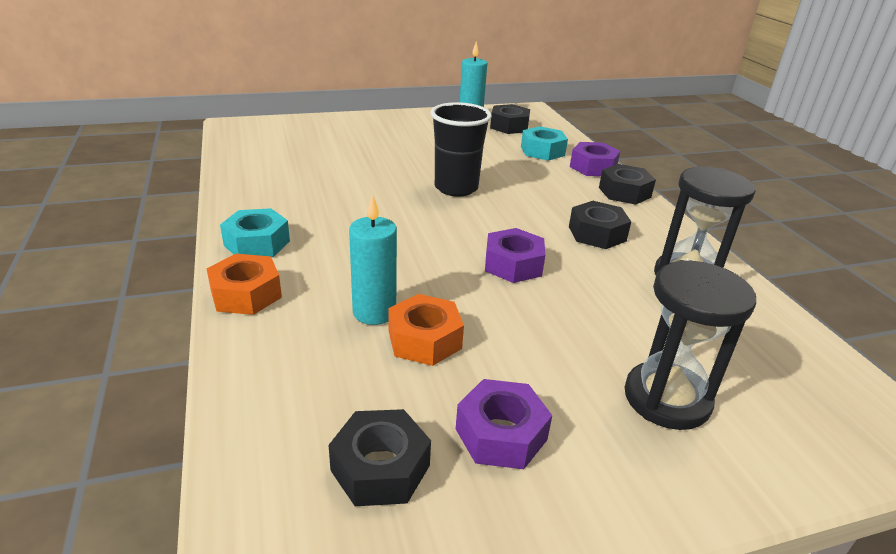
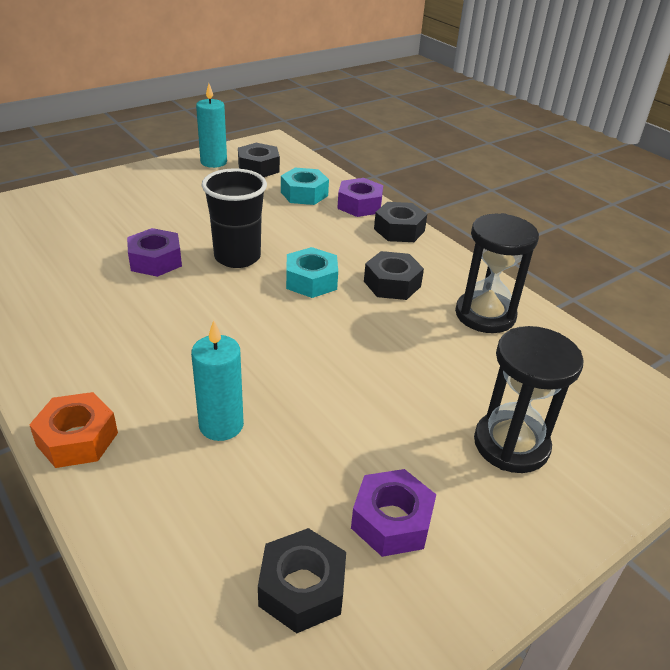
camera: 20 degrees left, 5 degrees up
(257, 243) = (57, 373): turquoise nut -> turquoise nut (311, 281)
(424, 339) = (283, 443): orange nut -> none
(513, 264) = (330, 337): purple nut -> purple nut (155, 261)

